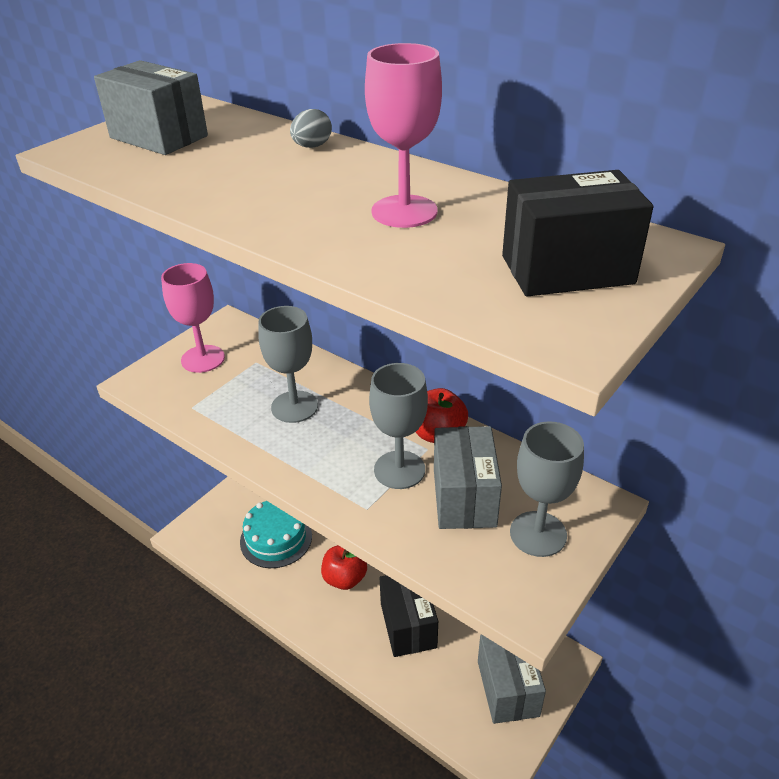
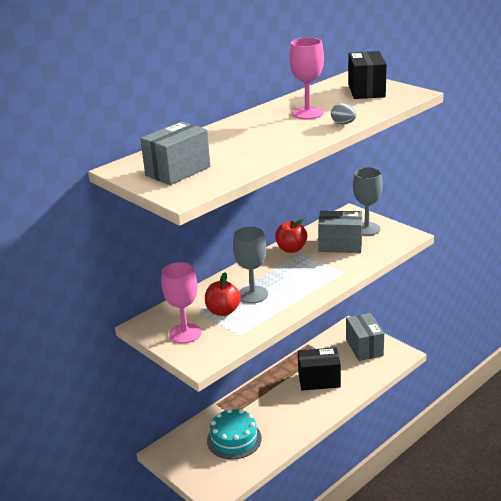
camera: 80 degrees left, 10 degrees down
(312, 146) = (219, 132): grey egg -> grey egg (343, 123)
(345, 578) = (278, 405): red apple -> red apple (223, 311)
(399, 470) = (317, 261): grey goblet -> none
(507, 688) = (364, 347): grey box -> grey box turned 75 degrees clockwise

